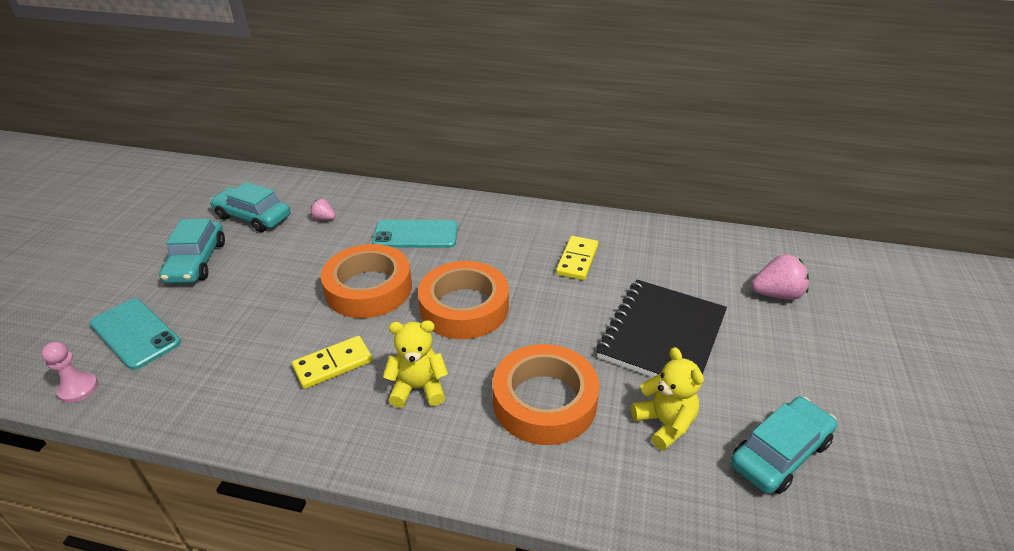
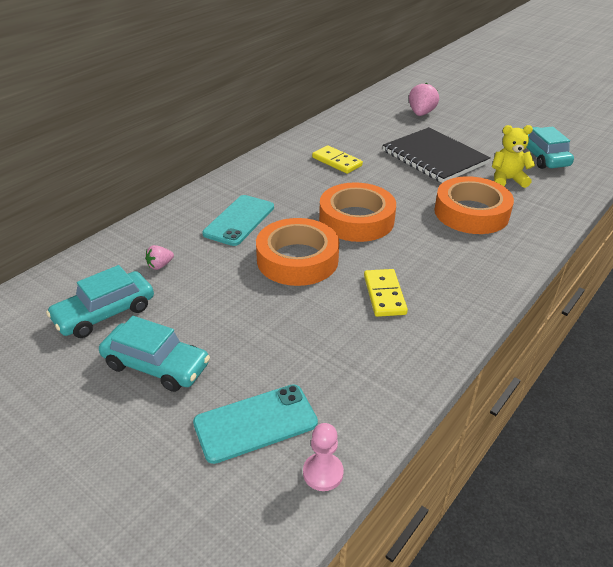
camera: 65 degrees left, 0 degrees up
(418, 388) = (433, 259): yellow teddy bear -> none

